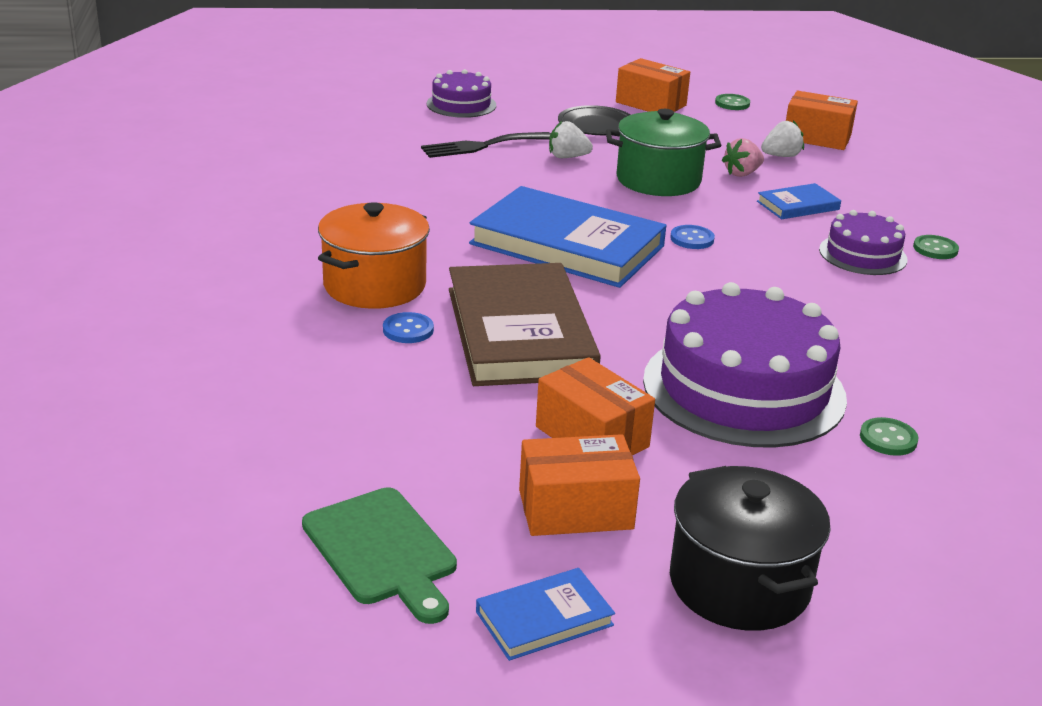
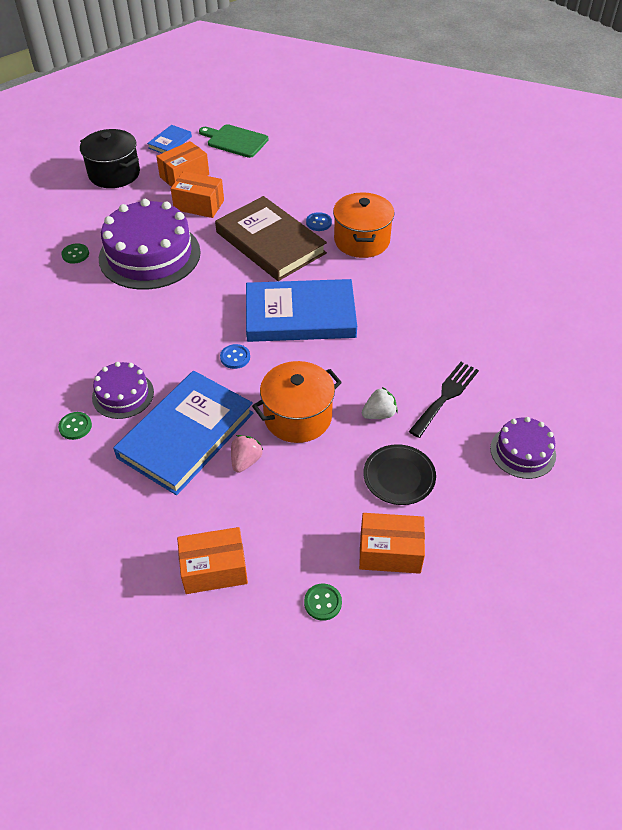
camera: 150 degrees right, 20 degrees up
(658, 180) = (298, 417): green pot -> orange pot
(781, 156) = (230, 510): white strawberry -> none
(798, 205) = (186, 435): blue book -> blue book, size x2.20

